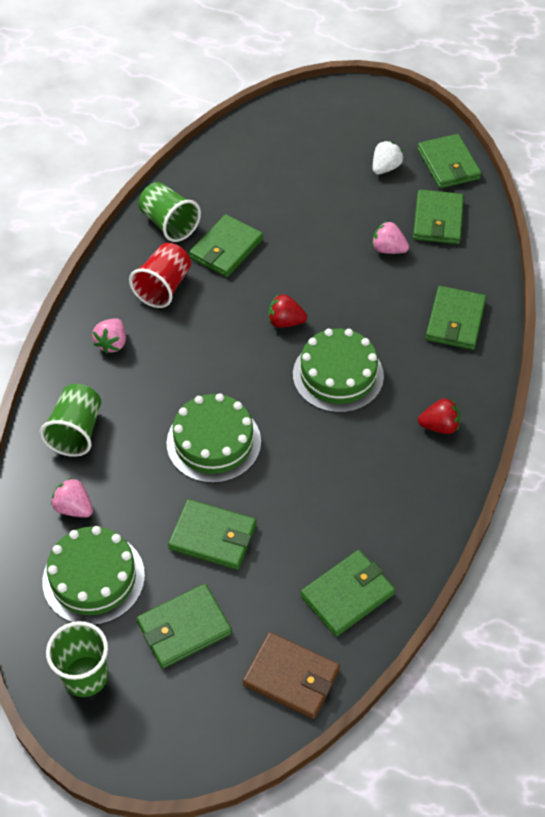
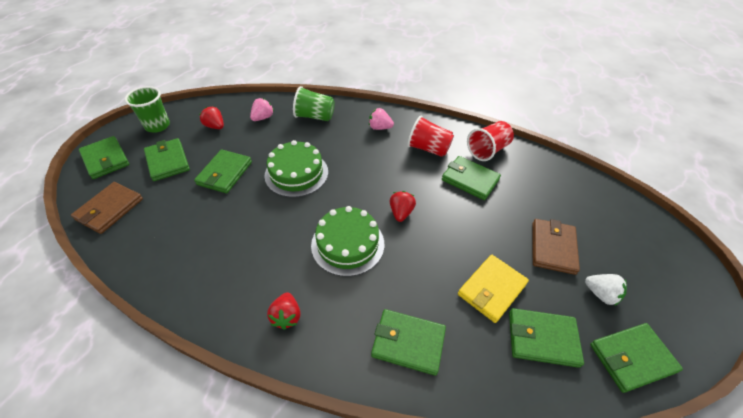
camera: 90 degrees right, 5 degrees down
(93, 578) = (215, 126): green cake -> red strawberry
(169, 224) = (487, 150): green cup -> red cup
(331, 191) = (552, 247): none -> brown wallet
(347, 594) = (154, 241): green wallet -> green wallet (106, 159)
(388, 249) = (492, 289): pink strawberry -> yellow wallet

